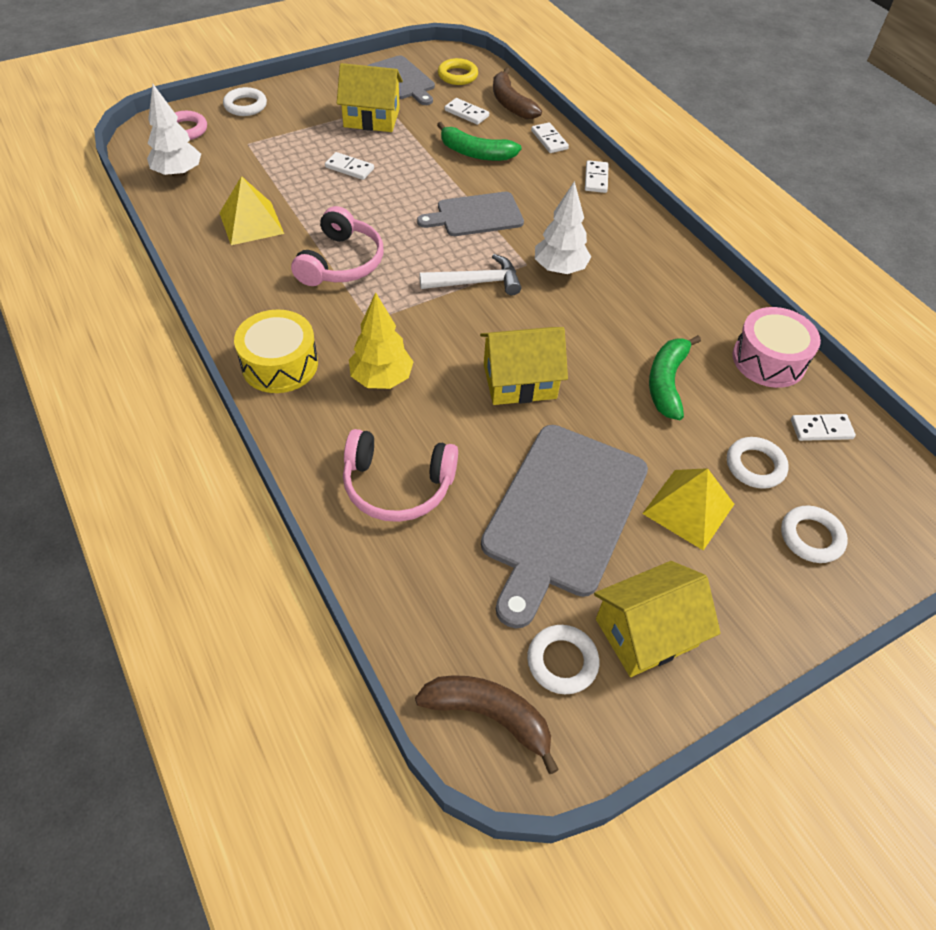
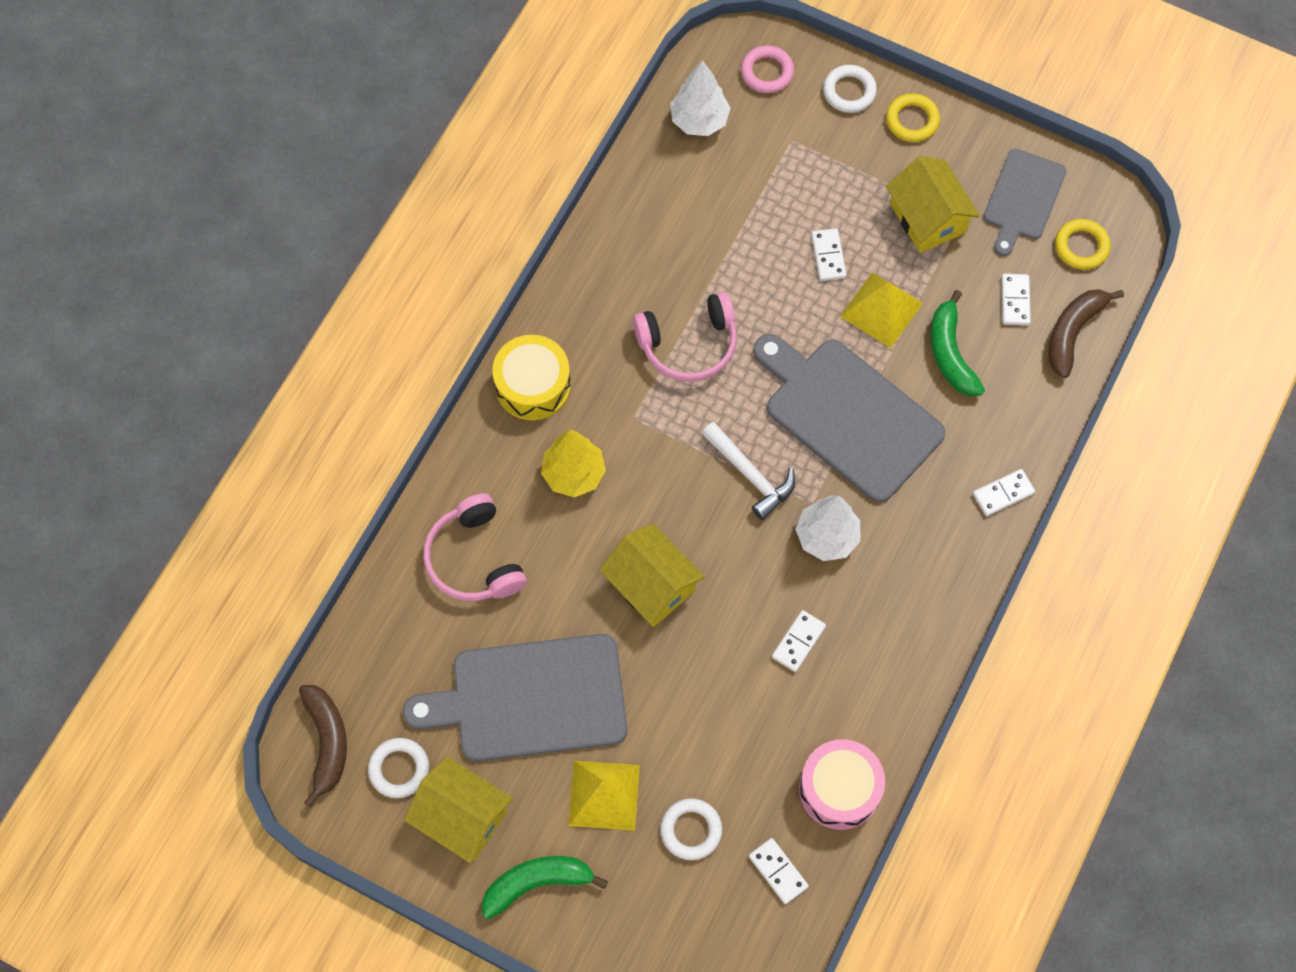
camera: 60 degrees right, 15 degrees up
(251, 223) = (682, 233): yellow pyramid -> yellow pyramid (881, 310)
(298, 93) = (912, 120): none -> yellow ring
(476, 215) = (848, 415): grey cutting board -> grey cutting board, size x1.68
(549, 140) = (1035, 410): white domino -> white domino (798, 642)
(667, 382) = (741, 710): green banana -> green banana (537, 883)
(811, 537) = (641, 908): white ring -> none

